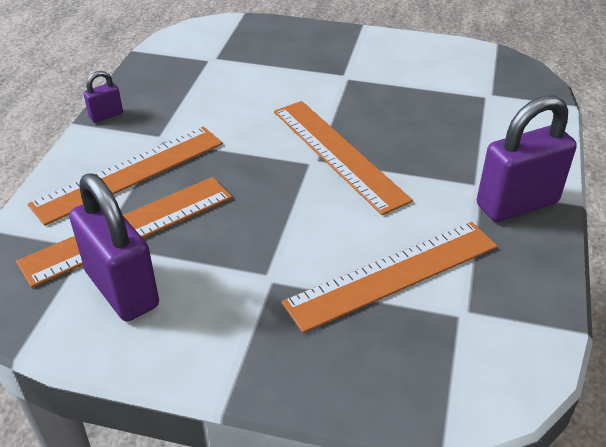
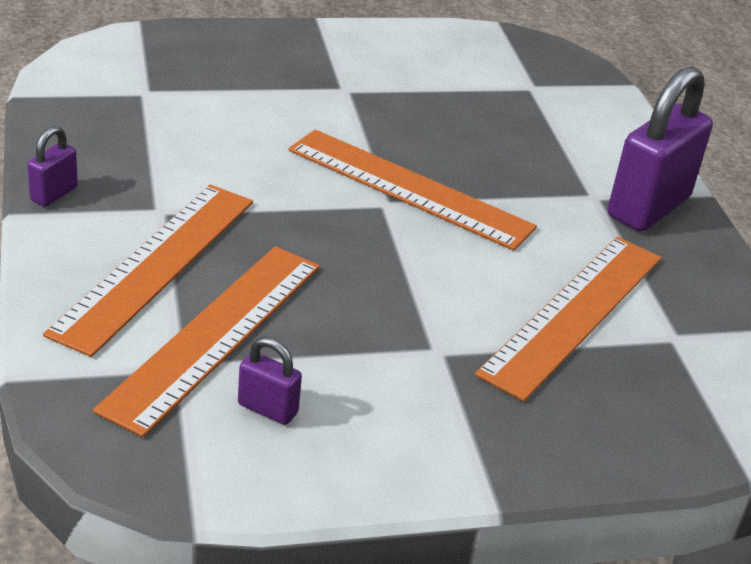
camera: 30 degrees left, 5 degrees down
(122, 289) = (268, 409): purple padlock -> purple padlock, size x0.46

